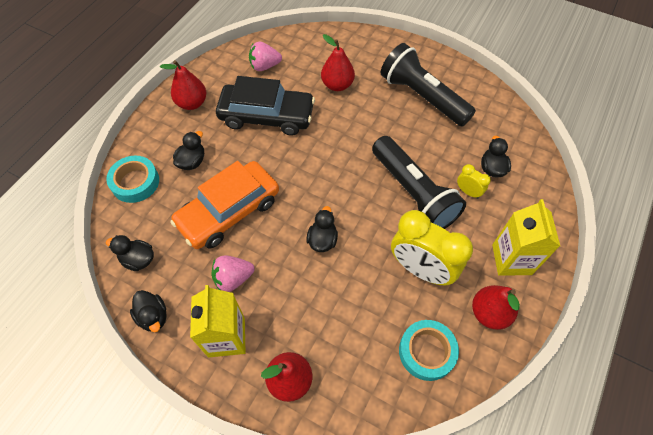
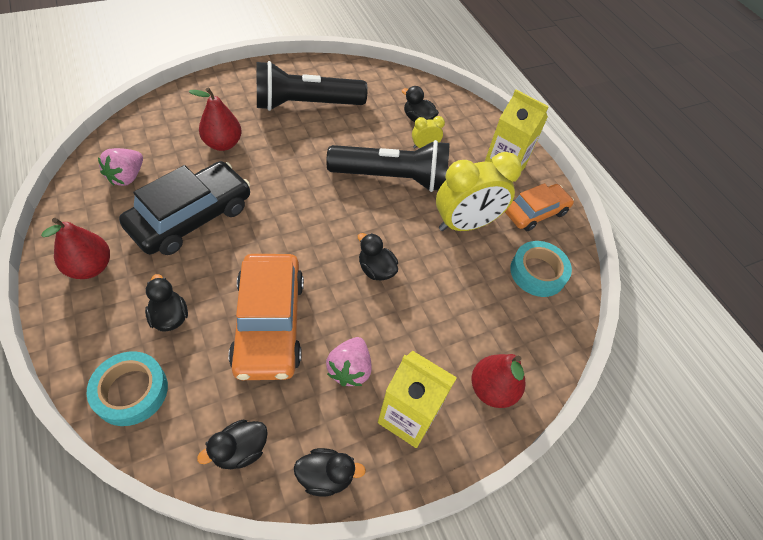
camera: 60 degrees left, 5 degrees down
(489, 313) = (535, 212): red pear -> orange car

